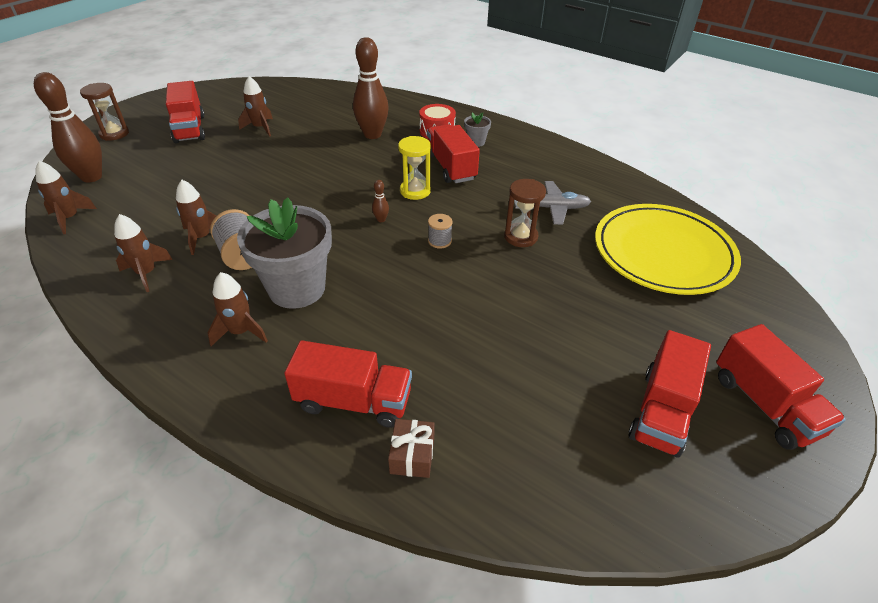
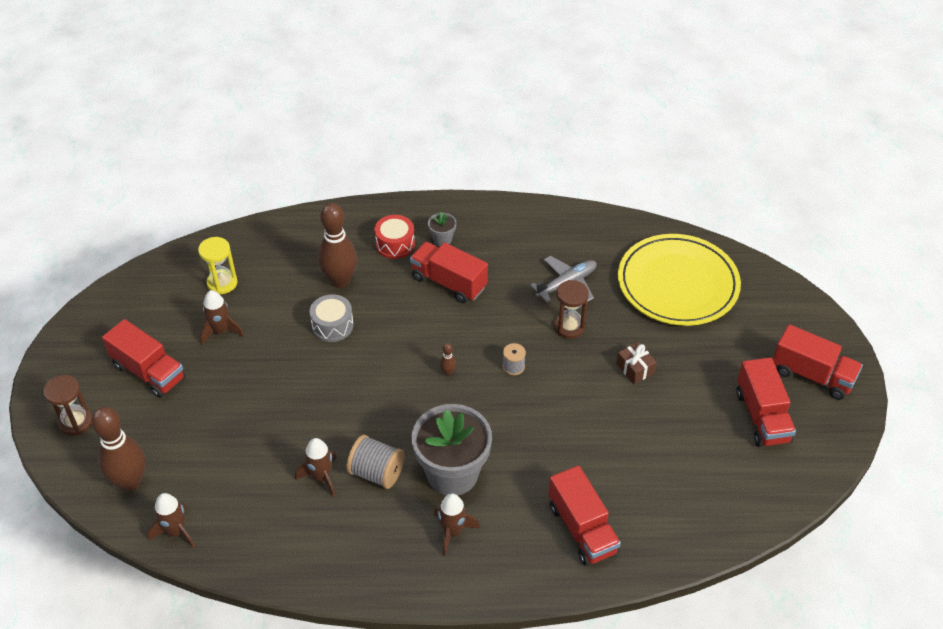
camera: 35 degrees left, 5 degrees up
(146, 273) = (319, 535): brown rocket -> none
(334, 155) = (332, 325): none -> grey drum
(353, 401) = (582, 529): red truck -> red truck turned 90 degrees clockwise
(412, 455) = (650, 538): brown gift -> brown gift (635, 368)
(415, 191) = (445, 326): yellow hourglass -> yellow hourglass (222, 283)

